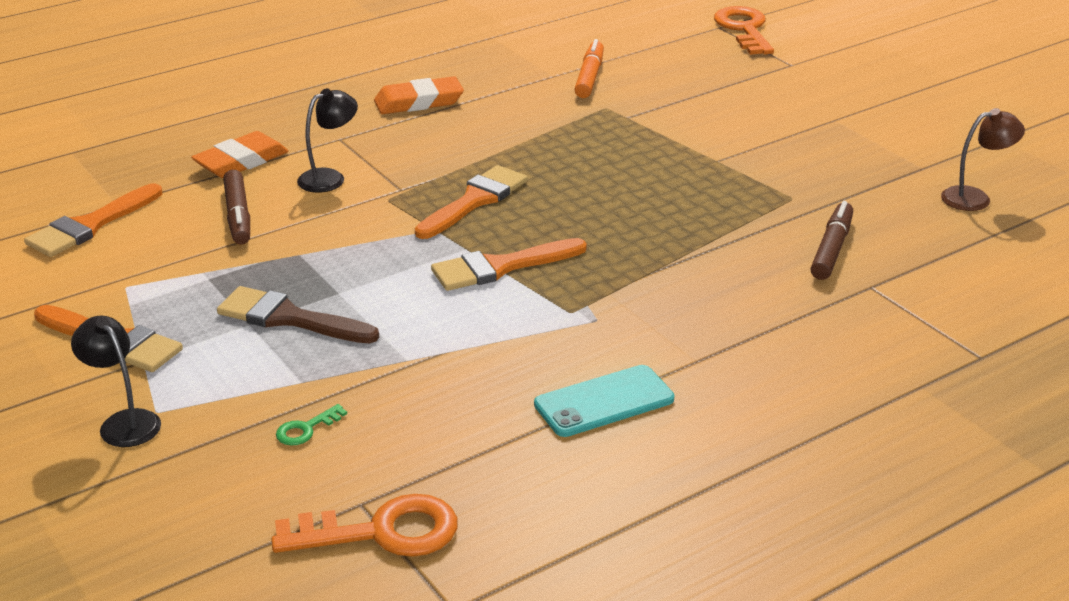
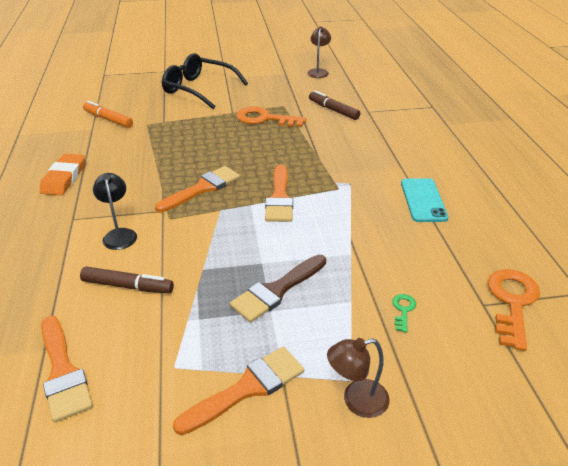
camera: 65 degrees left, 5 degrees up
(124, 422) = (356, 401): black lamp -> brown lamp
(241, 161) = (53, 268): orange eraser -> none
(306, 429) = (403, 310): green key -> green key turned 150 degrees counterclockwise
(474, 201) = (202, 188): orange brush -> orange brush turned 75 degrees clockwise
(744, 29) = (115, 70): orange key -> orange key (264, 119)
(761, 110) = (198, 89): none -> black glasses

